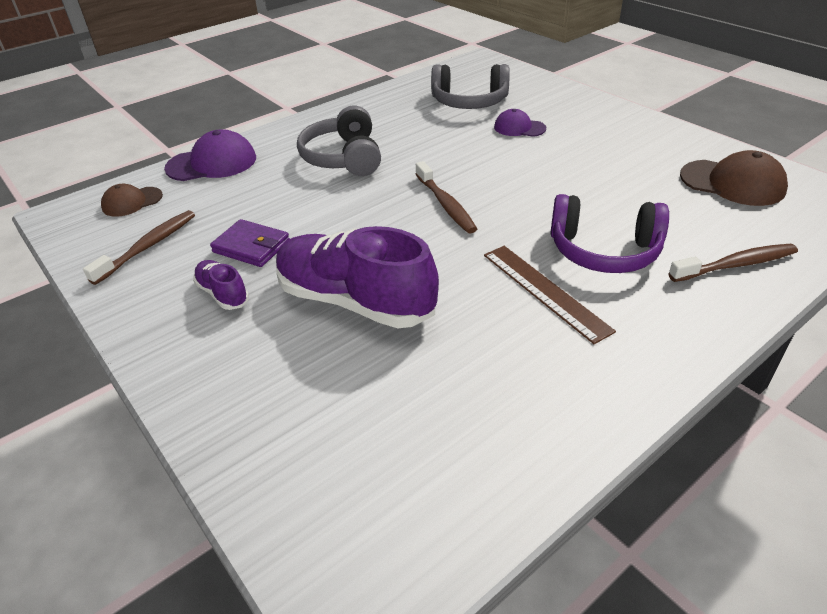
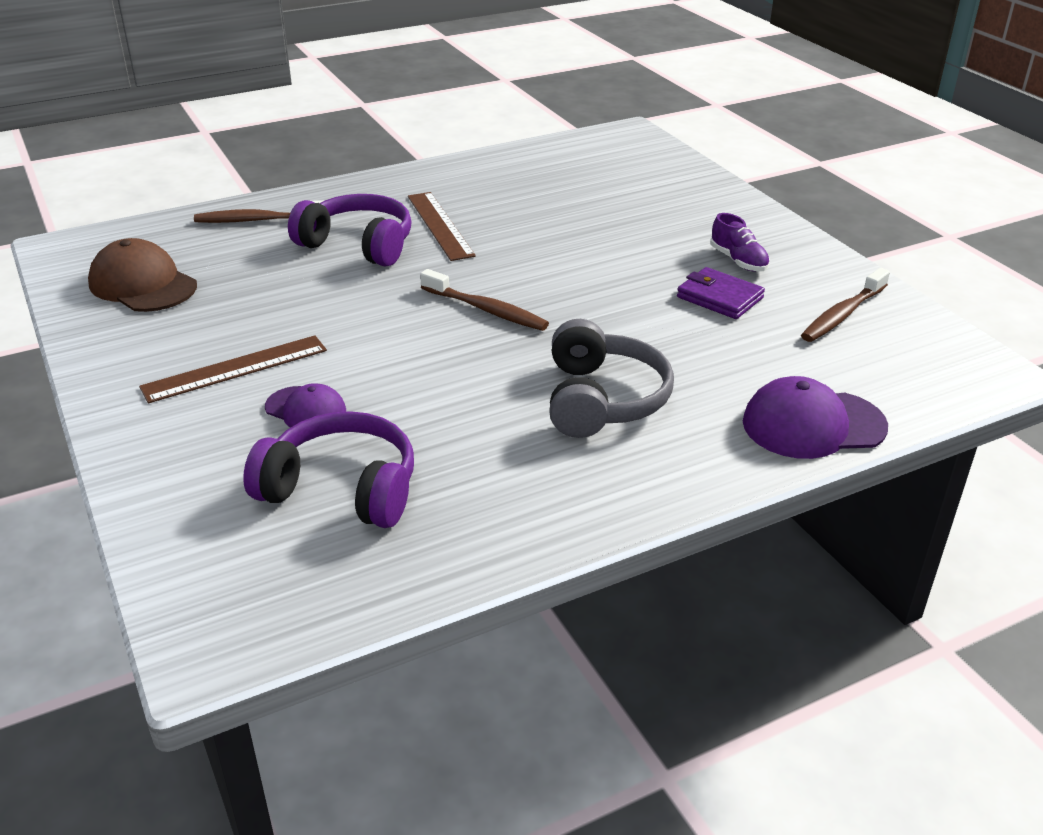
camera: 170 degrees left, 5 degrees down
(132, 202) = (903, 376): brown cap -> none
(355, 301) = (611, 240): purple shoe -> none
(446, 204) = (486, 310): brown toothbrush -> brown toothbrush turned 135 degrees clockwise
(469, 102) = (341, 489): grey headphones -> purple headphones
(585, 141) = (235, 368): none -> brown ruler

